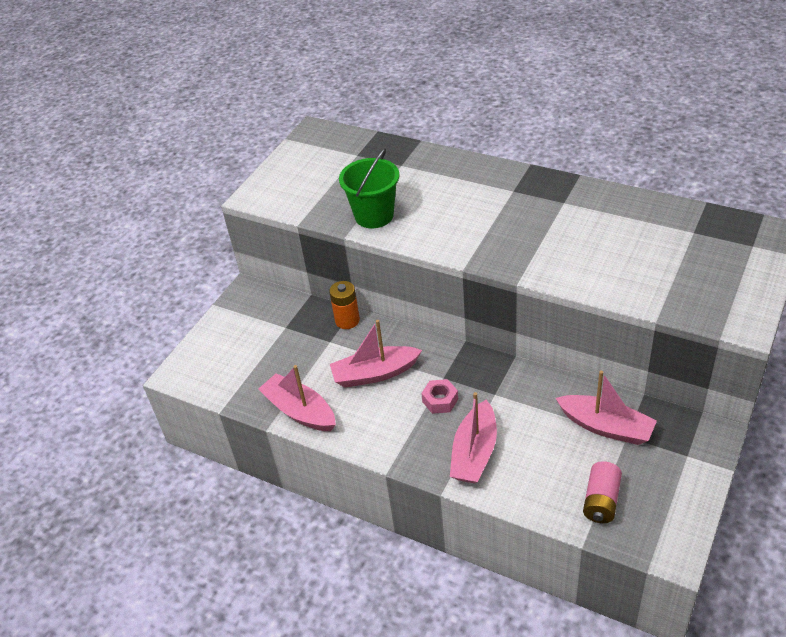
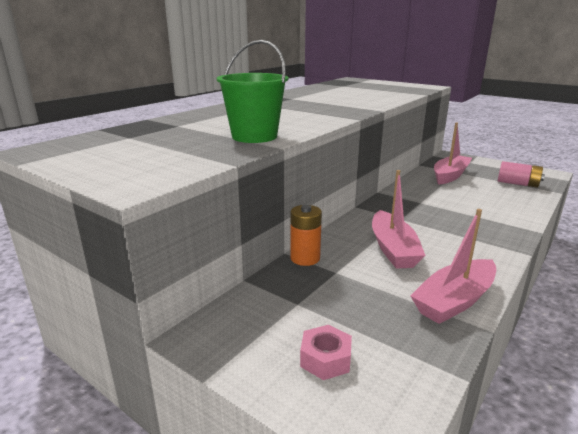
camera: 85 degrees left, 20 degrees down
(440, 400) = (429, 222): pink nut -> pink nut (325, 359)
(474, 452) = (488, 215): pink boat -> none

